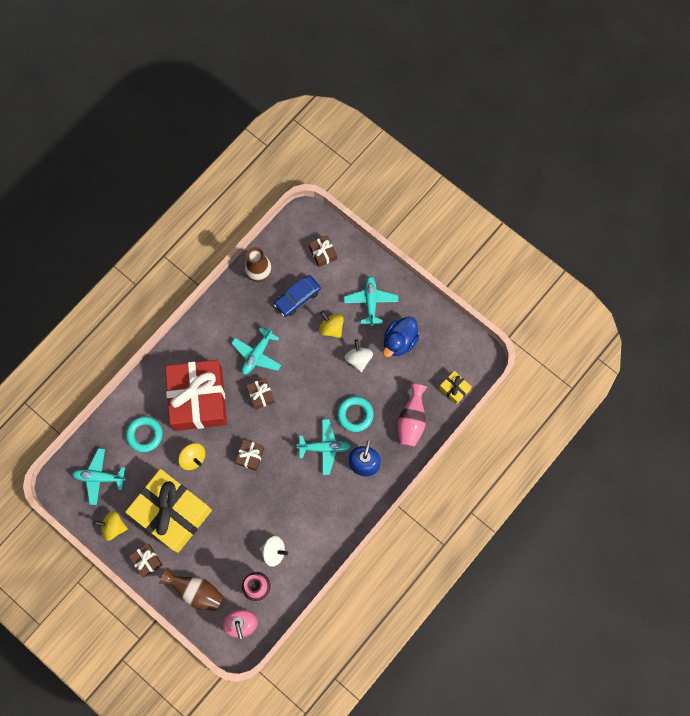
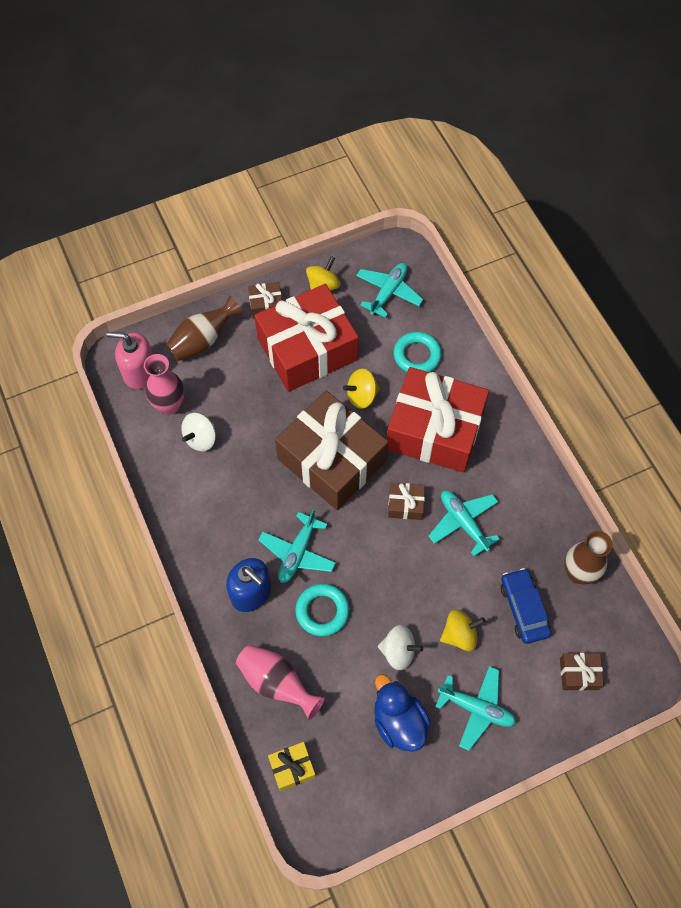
camera: 115 degrees right, 10 degrees down
(172, 513) = (307, 349): yellow gift -> red gift
(250, 456) = (332, 460): brown gift -> brown gift, size x2.48

